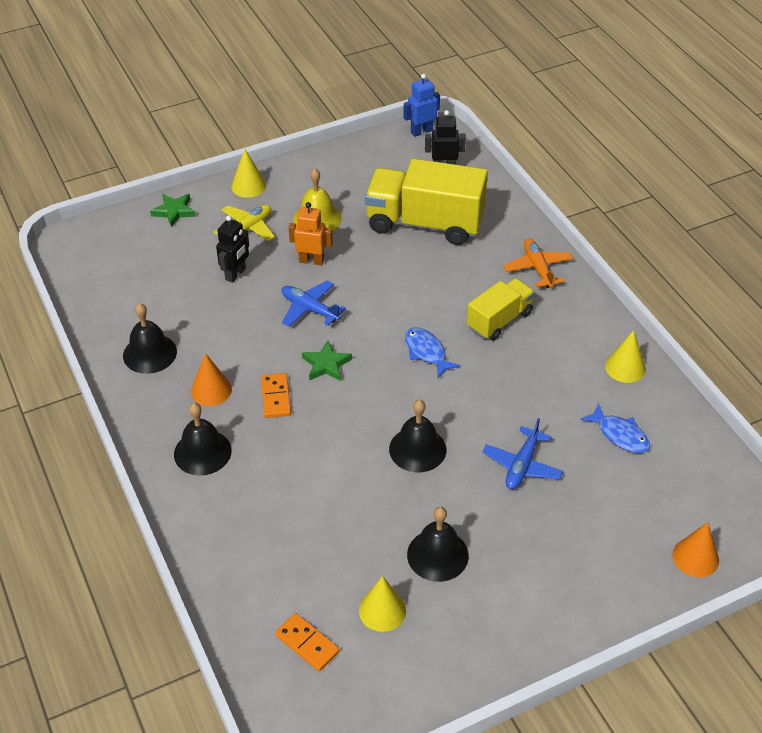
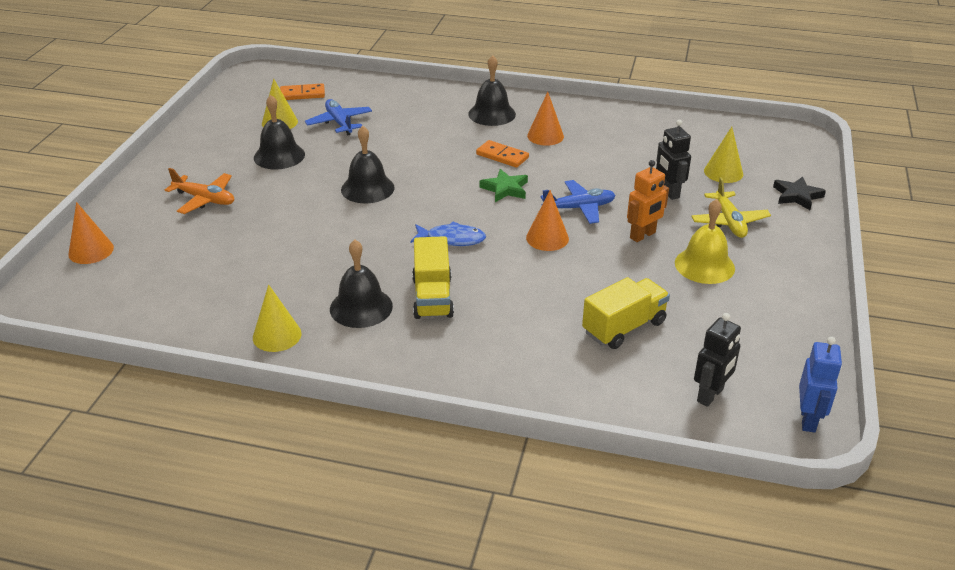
camera: 130 degrees right, 10 degrees down
(150, 353) = (616, 127): black bell -> black bell (361, 307)
(174, 211) = (797, 196): green star -> black star
(248, 186) = (802, 249): yellow cone -> yellow cone (723, 172)
(368, 304) = (547, 238): none -> orange cone
(425, 223) = (624, 327): yellow truck -> yellow truck, size x0.57
(522, 465) = (282, 223): blue plane -> blue plane (339, 123)
(538, 268) = (465, 364): orange plane -> orange plane (204, 199)
(620, 435) = (227, 285): blue fish -> none

